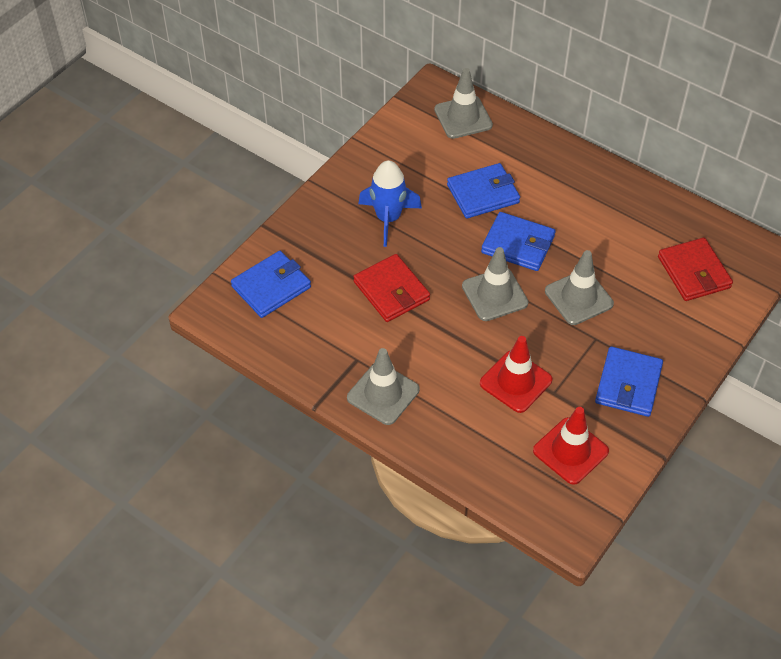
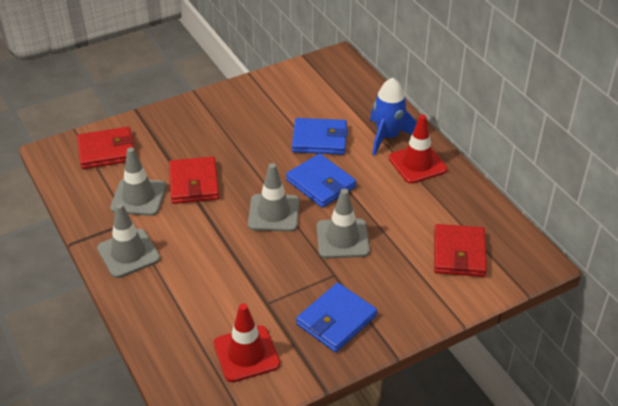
camera: 25 degrees right, 10 degrees down
(271, 287) = (106, 151): blue wallet -> red wallet
(388, 218) = (231, 133): blue rocket -> blue rocket (388, 137)
(463, 117) = (344, 83): grey traffic cone -> grey traffic cone (138, 197)
(515, 382) = (241, 283): red traffic cone -> red traffic cone (417, 164)

